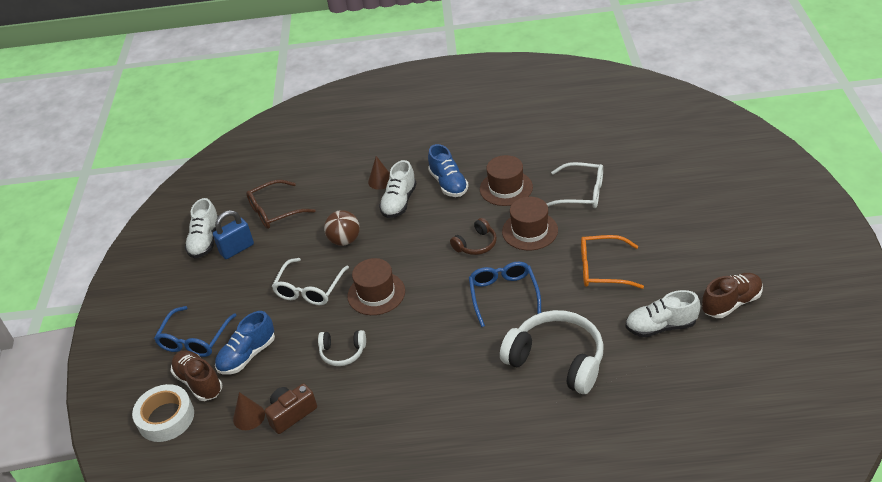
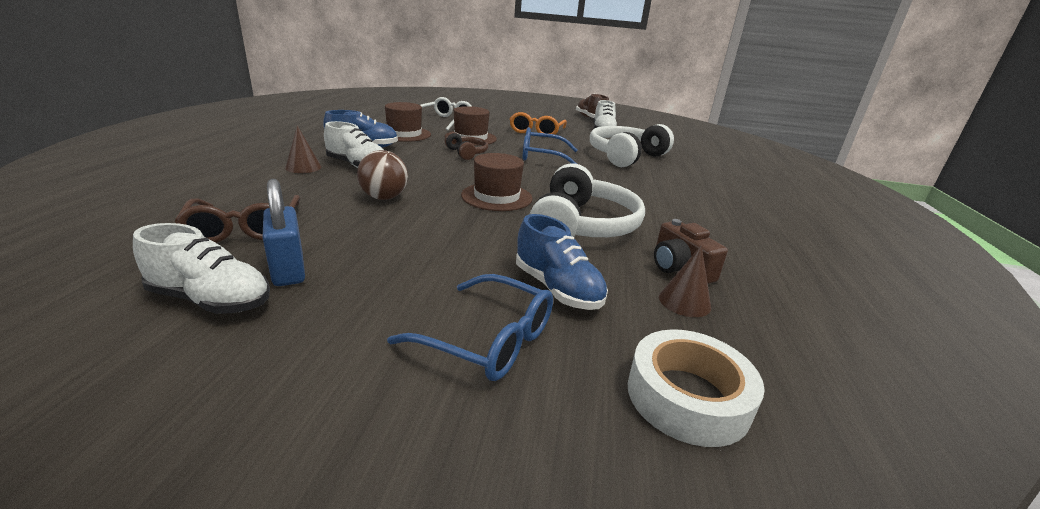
camera: 85 degrees left, 15 degrees down
(199, 382) = (602, 344): brown shoe -> none
(309, 289) = (452, 228): white glasses -> none
(342, 352) = (582, 225): white headphones -> white headphones, size x1.96

